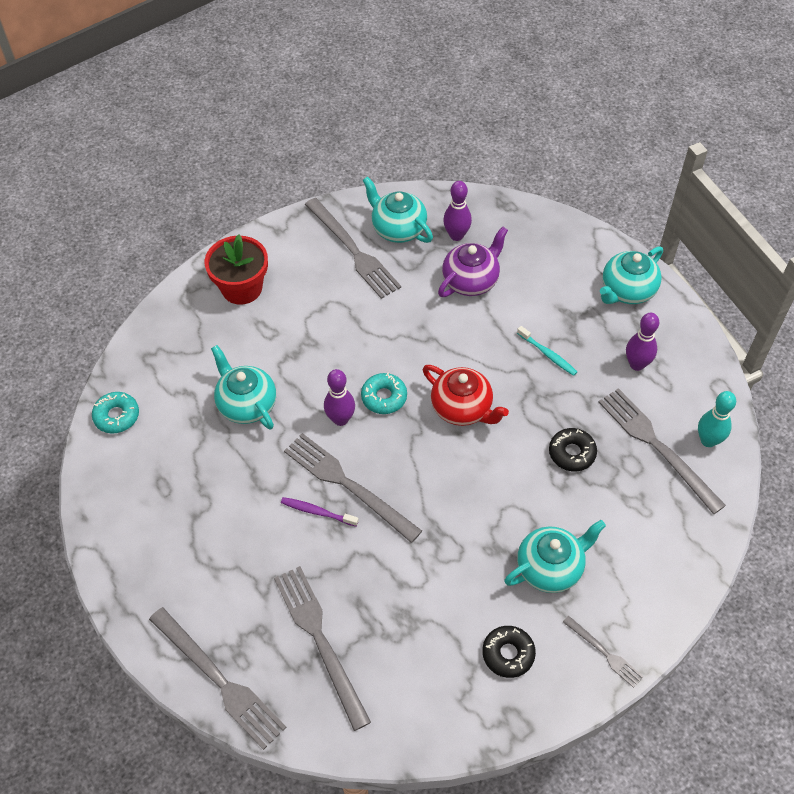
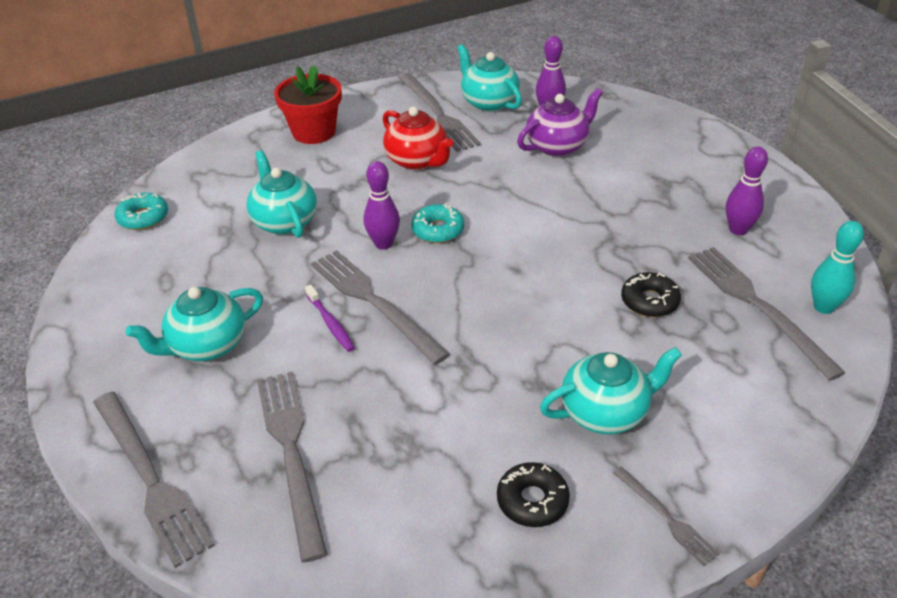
camera: 10 degrees right, 15 degrees down
(317, 512) = (330, 323): purple toothbrush -> purple toothbrush turned 150 degrees counterclockwise
(462, 408) = (525, 248): red teapot -> red teapot (417, 161)
(548, 354) = (633, 212): turquoise toothbrush -> none
(627, 291) = (732, 168): turquoise teapot -> turquoise teapot (206, 345)

